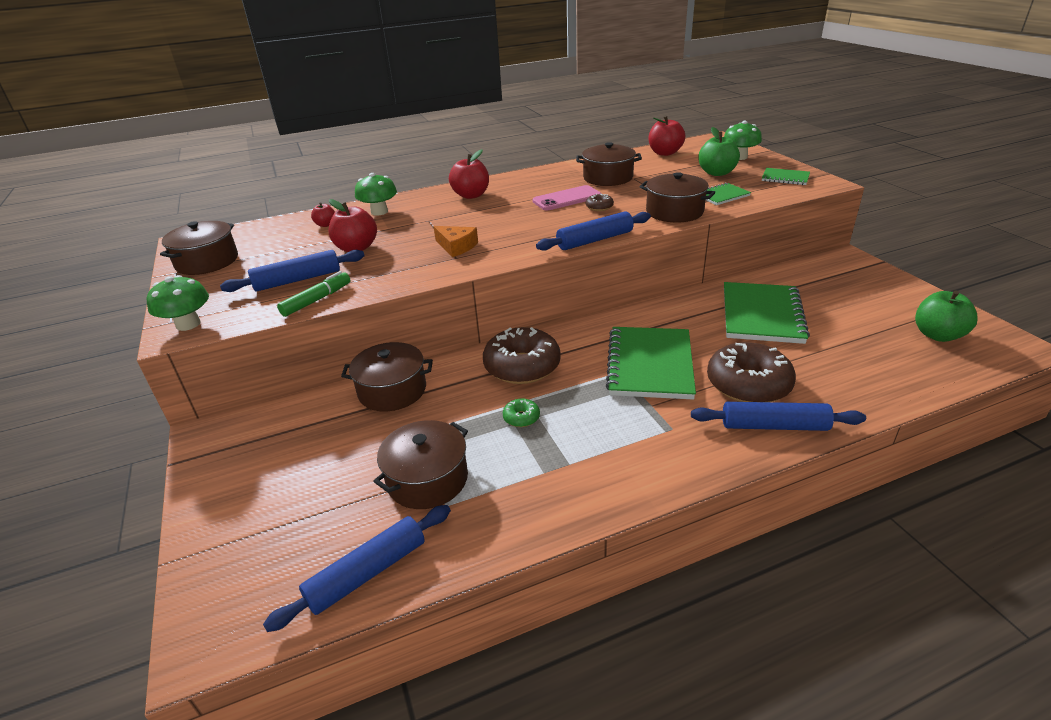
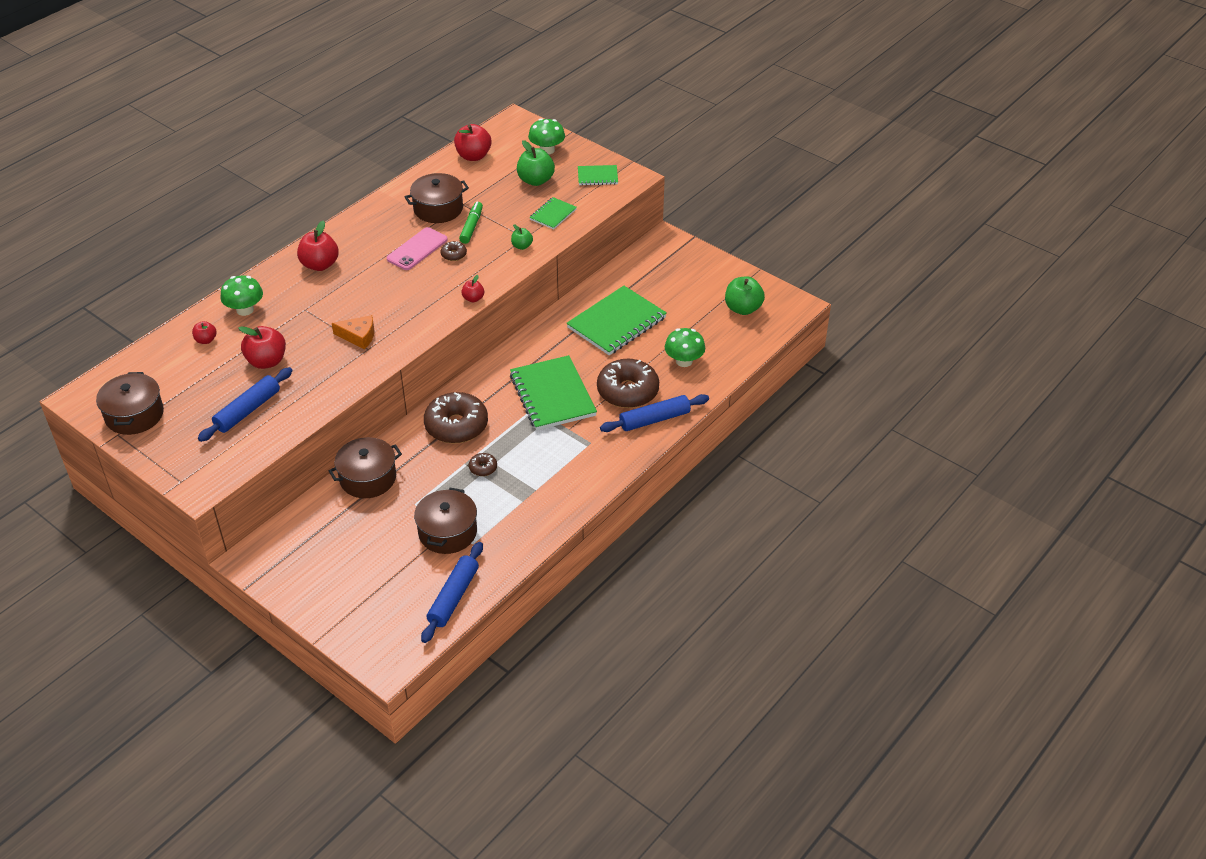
camera: 30 degrees left, 10 degrees up
(188, 324) = (200, 479): green mushroom -> green mushroom (684, 361)
(317, 300) = (287, 425): green marker -> green marker (471, 226)
(521, 418) = (483, 468): green donut -> brown donut
(595, 240) = (473, 298): blue rolling pin -> red apple
(674, 212) = (522, 246): brown pot -> green apple
(761, 315) = (616, 323): green notebook -> green notebook turned 60 degrees clockwise

